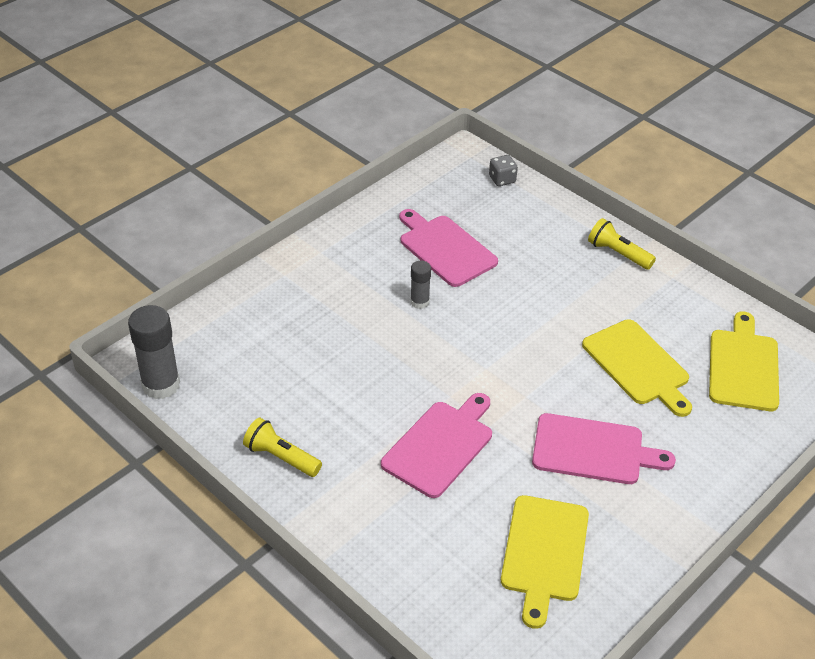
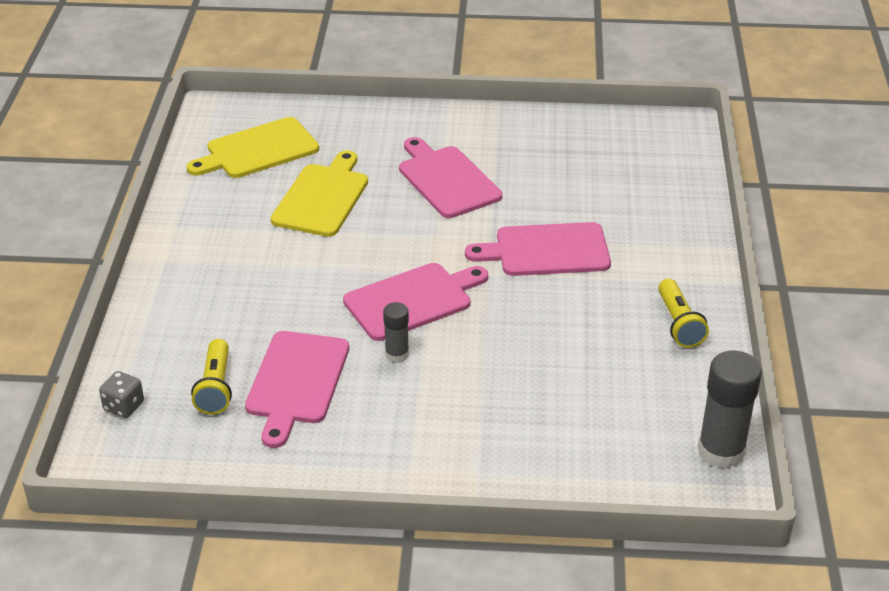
camera: 130 degrees left, 5 degrees down
(464, 340) = (412, 300): none -> pink cutting board
(544, 553) = (570, 160): yellow cutting board -> none
(618, 254) = (175, 270): yellow flashlight -> yellow flashlight (216, 387)

